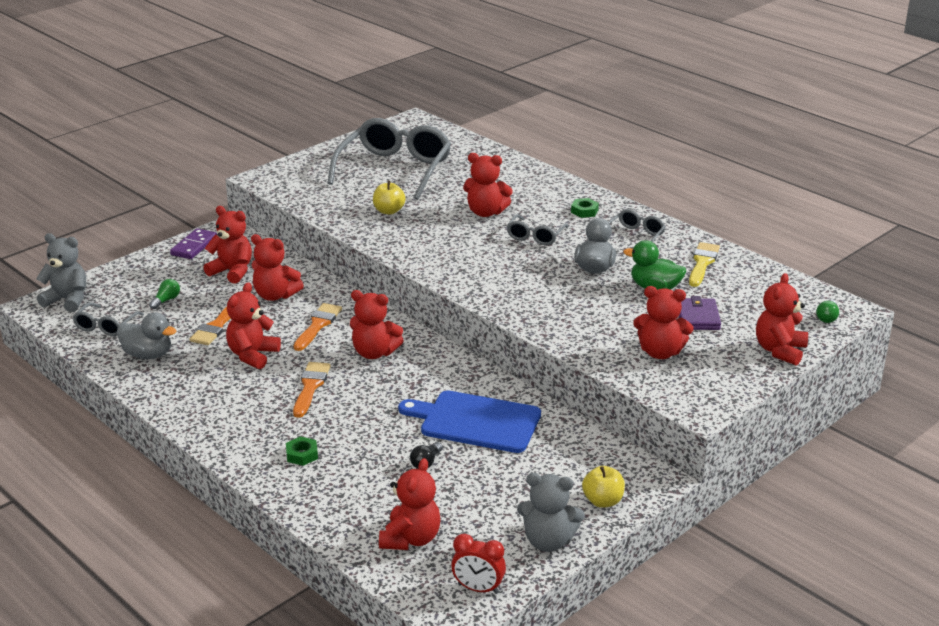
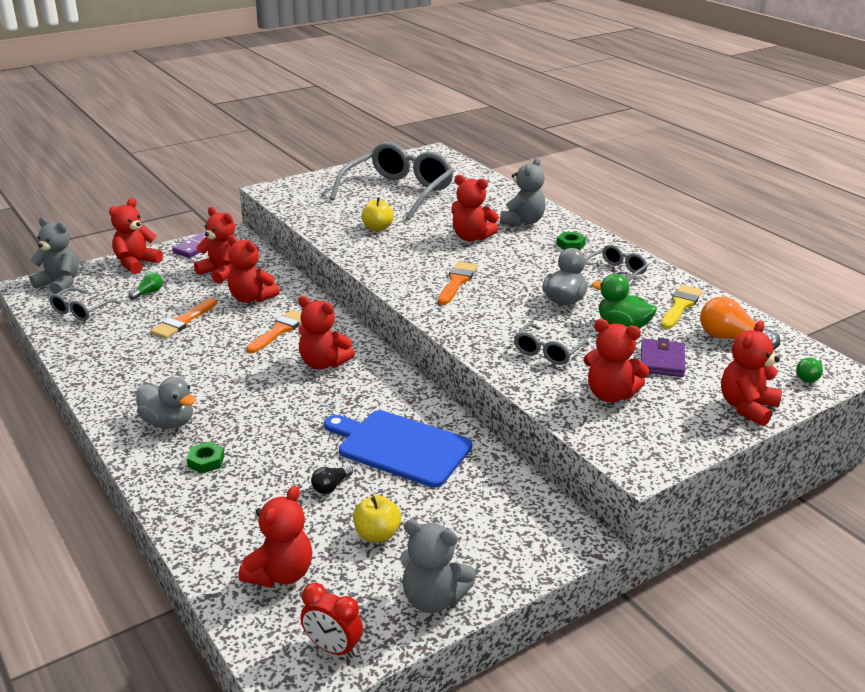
camera: 10 degrees right, 0 degrees up
(148, 355) = (105, 342): grey duck -> grey duck (168, 422)
(252, 355) = (204, 353): red teddy bear -> red teddy bear (136, 263)
(310, 387) = (246, 390): orange brush -> orange brush (457, 282)
(530, 191) = (522, 221): none -> grey teddy bear
(535, 236) = (513, 264): grey glasses -> grey glasses (547, 352)
(603, 501) = (510, 557): yellow apple -> yellow apple (377, 534)
(754, 290) = (731, 339): none -> orange light bulb

